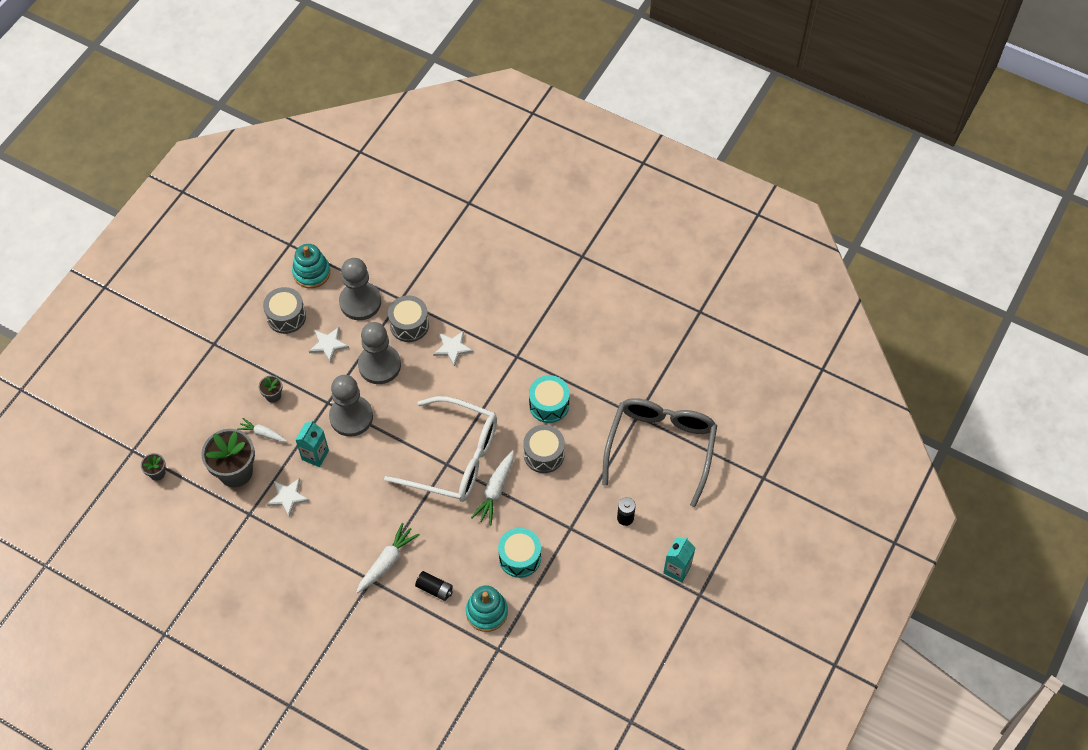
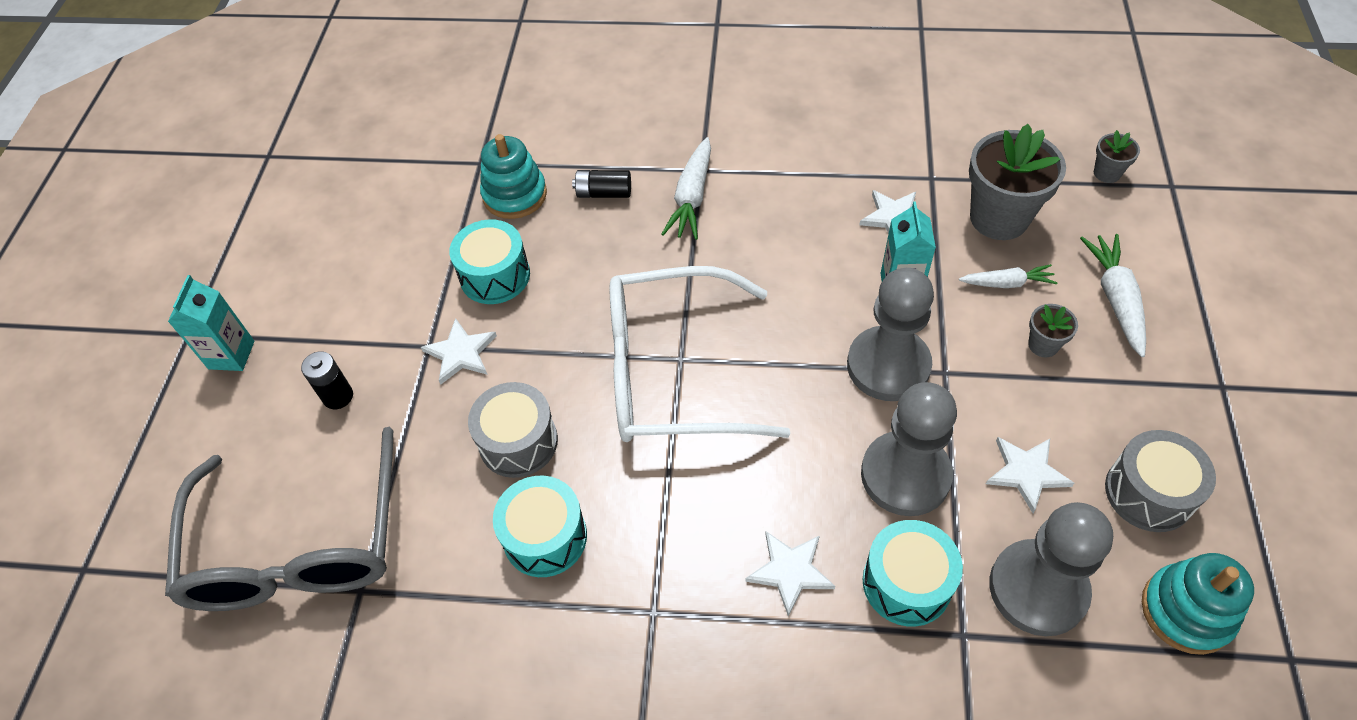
camera: 160 degrees right, 5 degrees down
(409, 325) = (906, 583): grey drum -> turquoise drum
(495, 491) = (577, 351): white carrot -> white carrot (1115, 299)
(555, 516) = (461, 353): none -> white star

